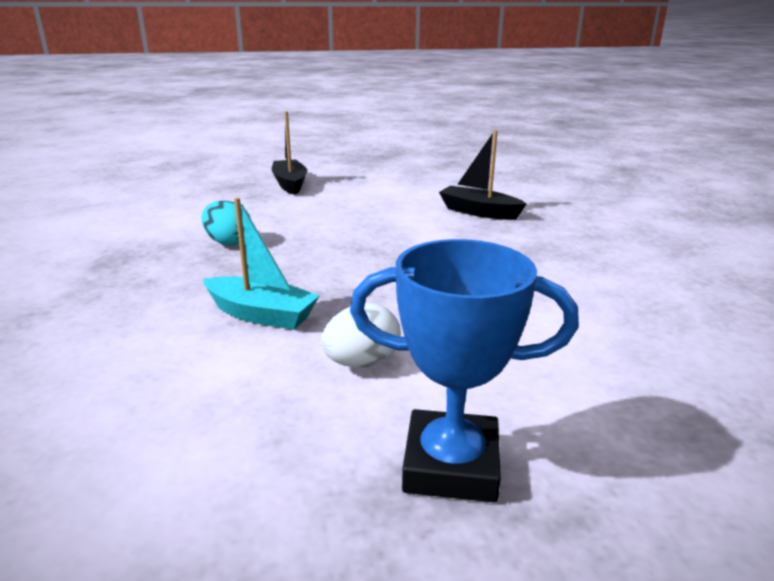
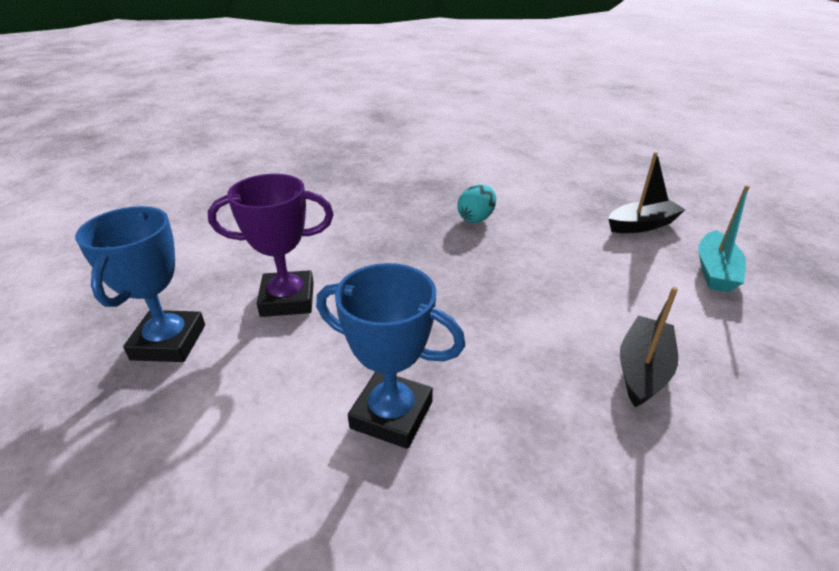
camera: 85 degrees right, 10 degrees up
(261, 314) = (356, 251): turquoise boat -> turquoise boat (715, 271)
(362, 363) = (287, 299): white egg -> purple trophy
(547, 299) = (391, 414): none -> blue trophy

